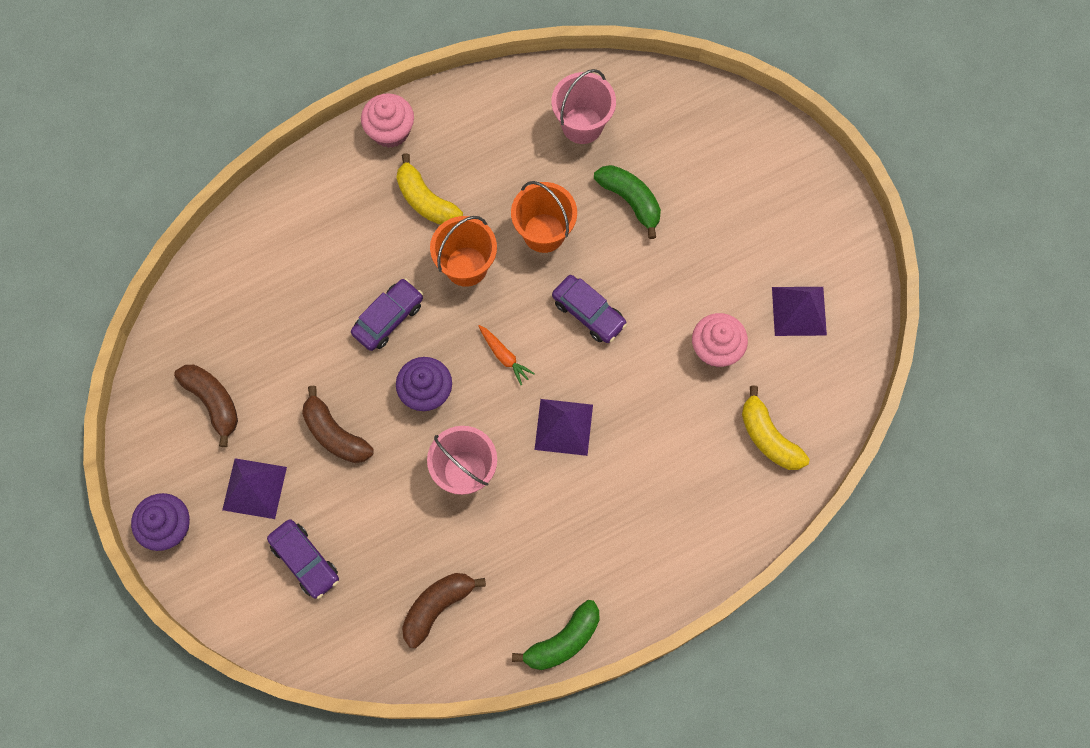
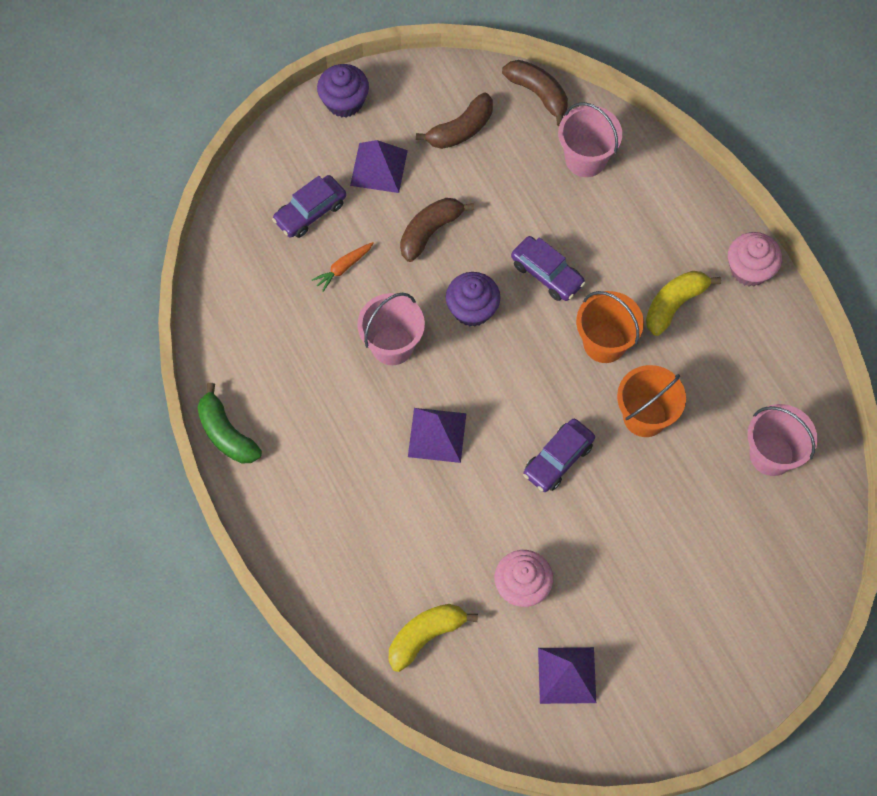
camera: 90 degrees right, 5 degrees down
(257, 277) = (585, 159): none -> pink bucket
(437, 607) = (263, 323): brown banana -> brown banana (538, 94)
(504, 356) = (510, 379): orange carrot -> orange carrot (343, 268)
(630, 200) = (686, 502): green banana -> none

